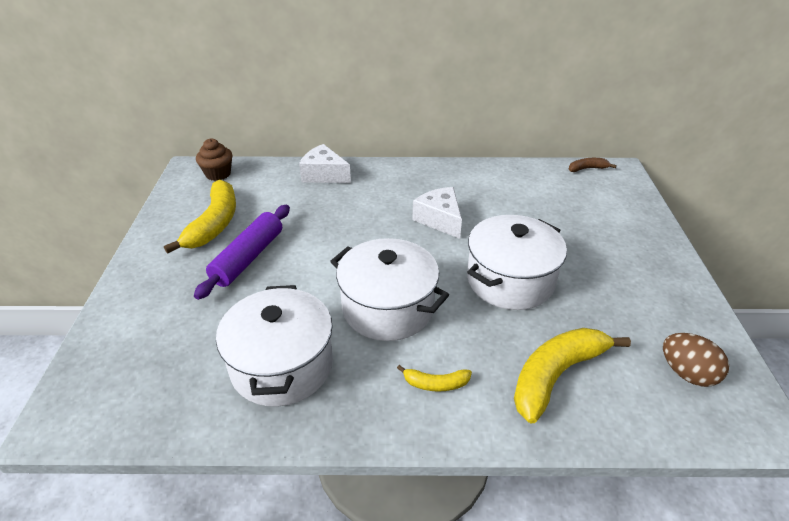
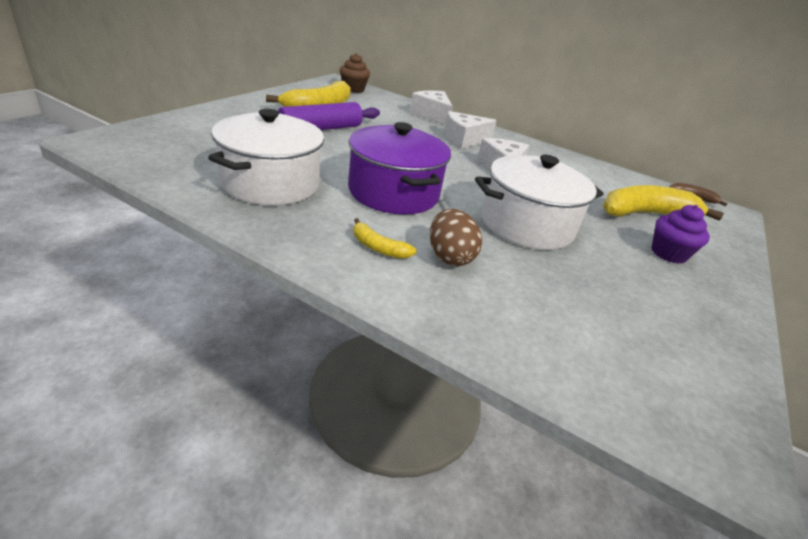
camera: 25 degrees right, 5 degrees down
(379, 196) = (463, 140): none -> white cheese
(388, 308) = (393, 193): white pot -> purple pot
(556, 375) = (502, 297): yellow banana -> yellow banana (646, 214)
(616, 249) = (668, 253): none -> purple cupcake
(687, 373) = (661, 368): brown egg -> brown egg (449, 257)

